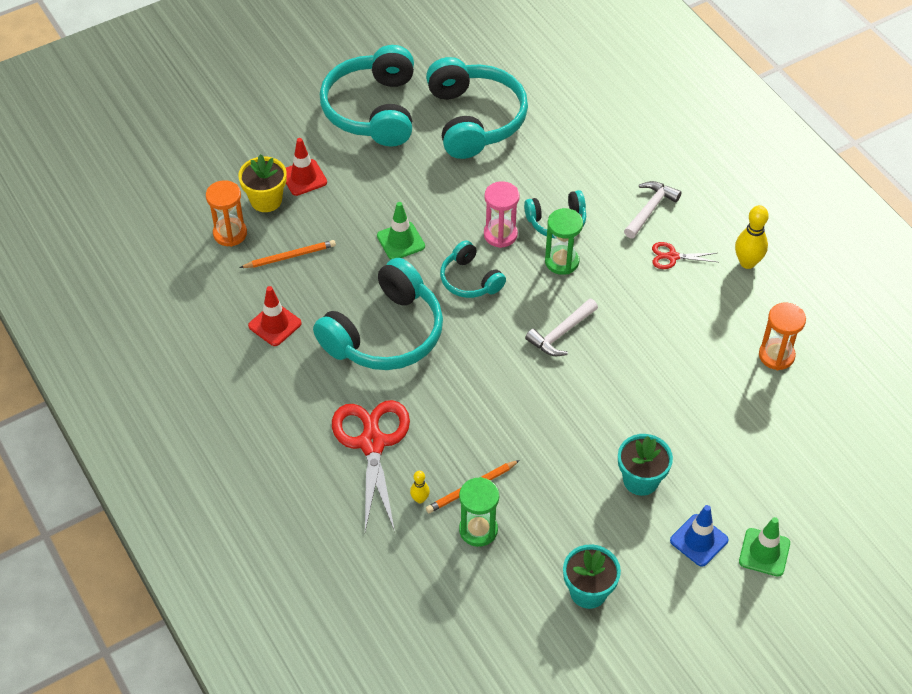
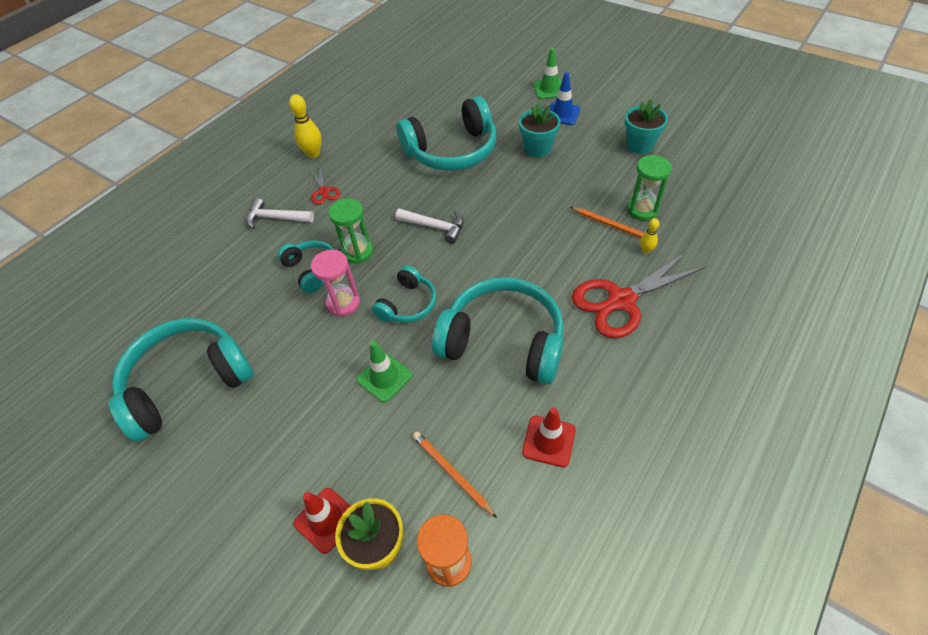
camera: 110 degrees left, 0 degrees up
(373, 110) = (190, 494): turquoise headphones -> turquoise headphones (452, 151)
(776, 355) = (394, 121): orange hourglass -> none

